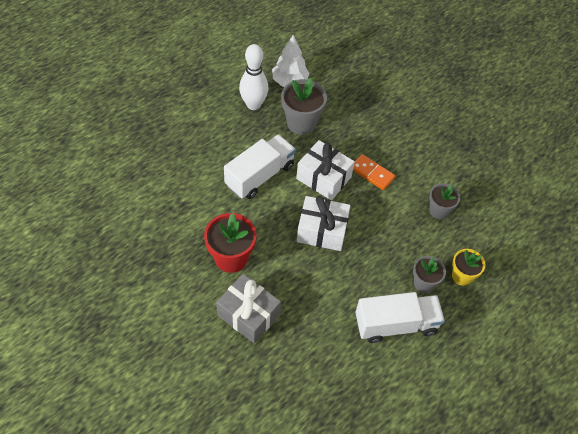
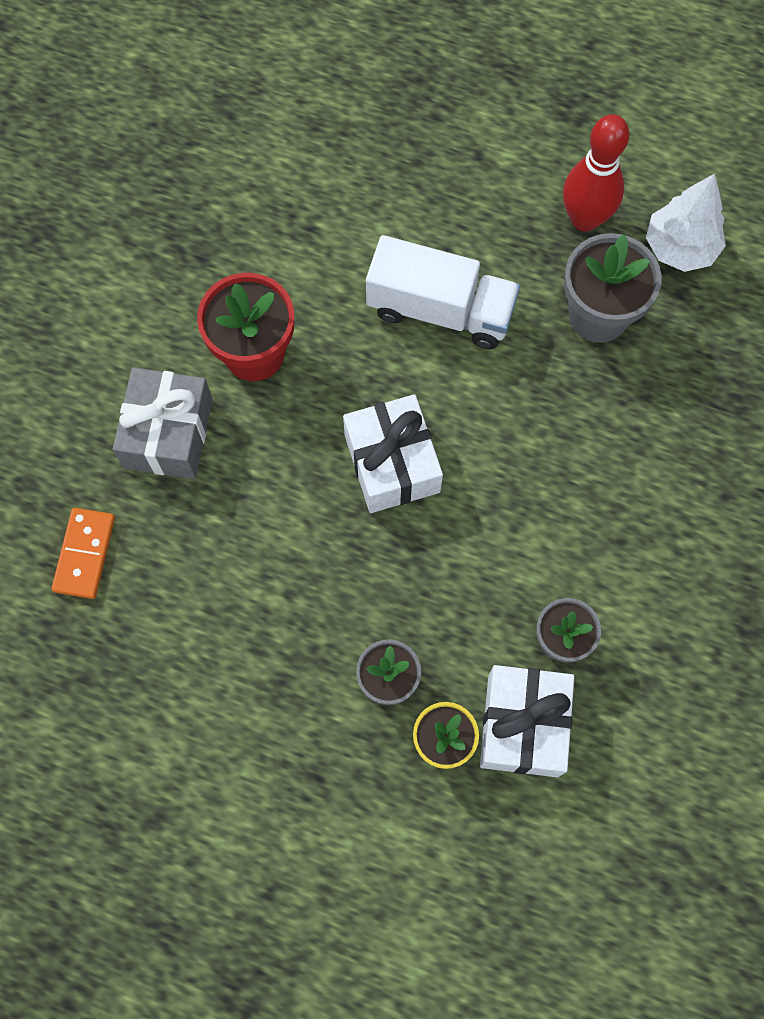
camera: 65 degrees right, 15 degrees up
(253, 104) = (584, 219): white bowling pin -> red bowling pin
(323, 178) = (503, 412): white gift -> white gift (523, 725)
(372, 173) = (567, 487): orange domino -> orange domino (85, 554)
(396, 324) = (279, 670): white truck -> none

